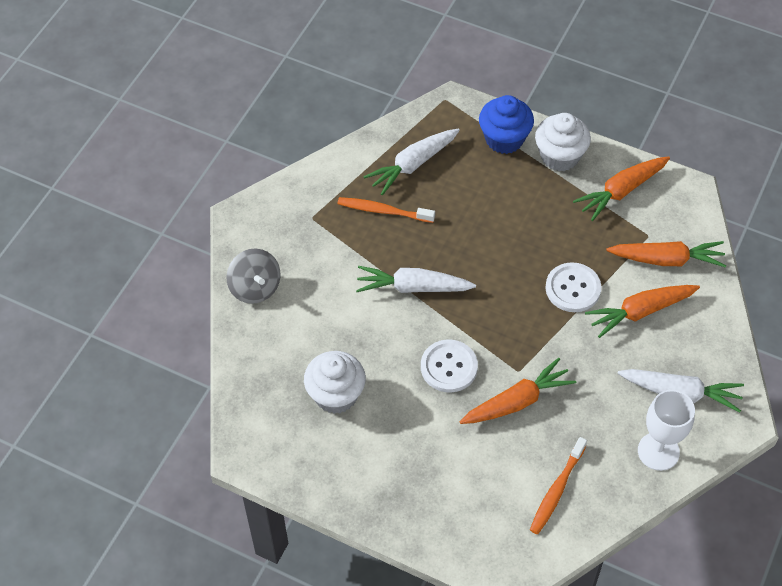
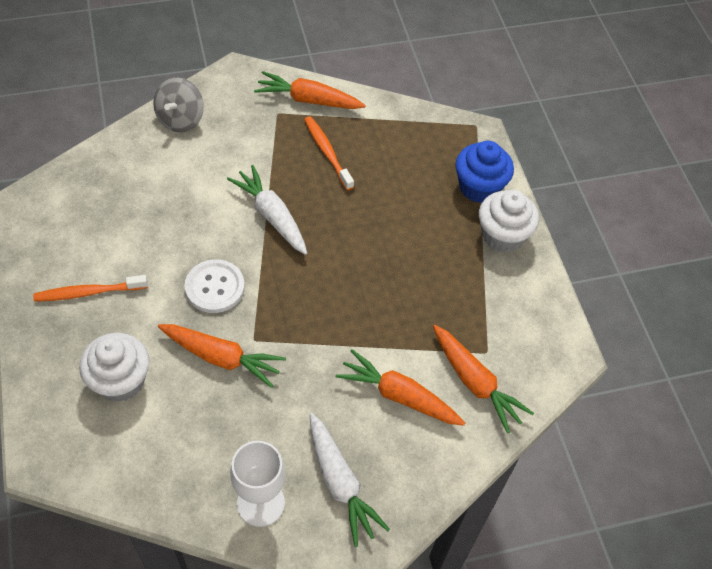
camera: 45 degrees right, 0 degrees up
(336, 395) = (123, 228): white cupcake -> white cupcake (120, 381)
(412, 165) = (390, 144): white carrot -> none
(557, 490) = (154, 444): orange toothbrush -> orange toothbrush (88, 292)
(573, 288) = (375, 328): white button -> none
(621, 191) = (512, 302): orange carrot -> orange carrot (308, 100)

